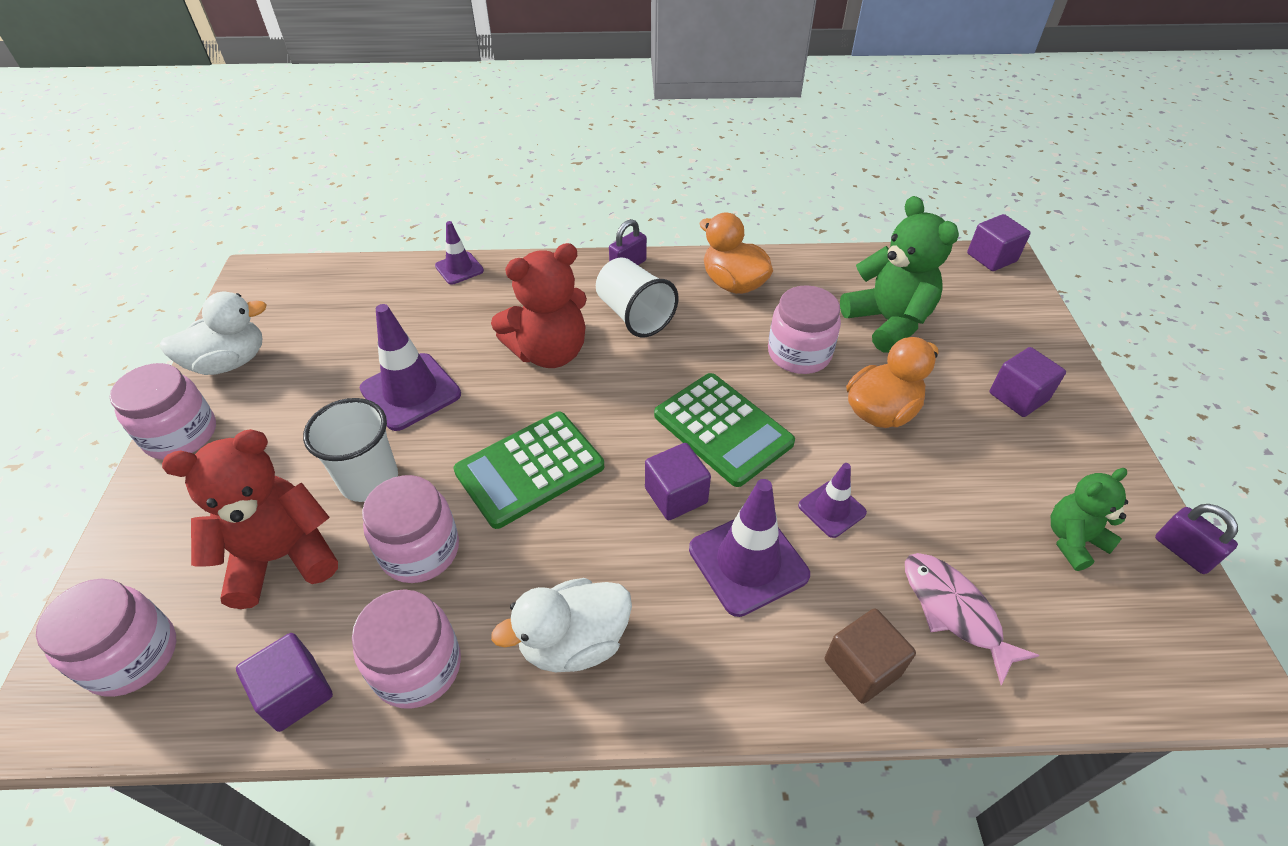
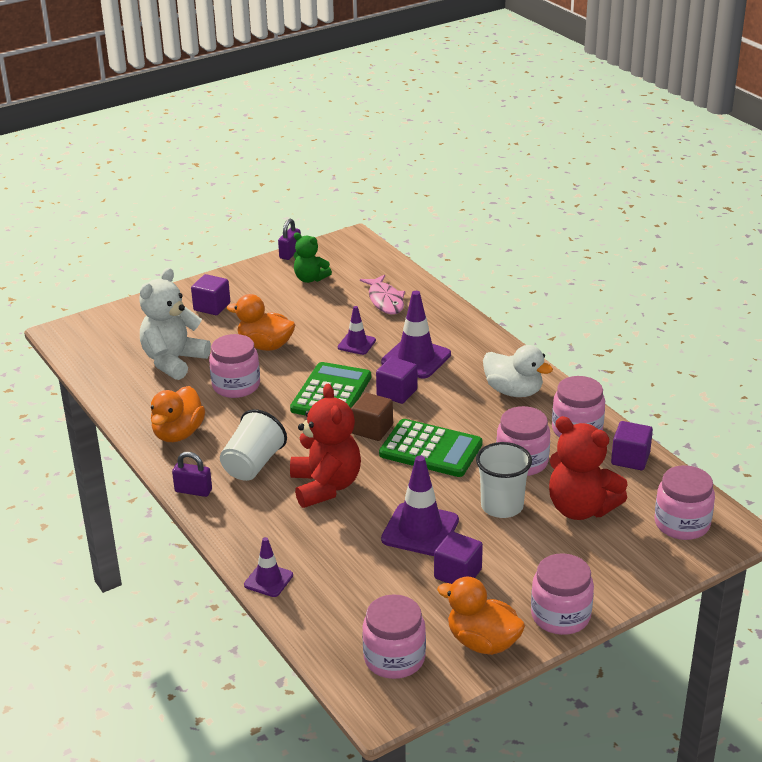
camera: 120 degrees left, 15 degrees down
(229, 362) = (482, 642): white duck -> orange duck
(287, 302) = (394, 658): none -> pink jar
(549, 352) = (325, 486): red teddy bear -> red teddy bear turned 45 degrees clockwise
(862, 667) = (440, 316): brown cube -> brown cube (372, 429)
(888, 322) = (173, 361): green teddy bear -> white teddy bear
(954, 611) = (385, 300): pink fish -> pink fish turned 45 degrees counterclockwise
(991, 257) = (62, 337): purple cube -> purple cube (458, 574)

